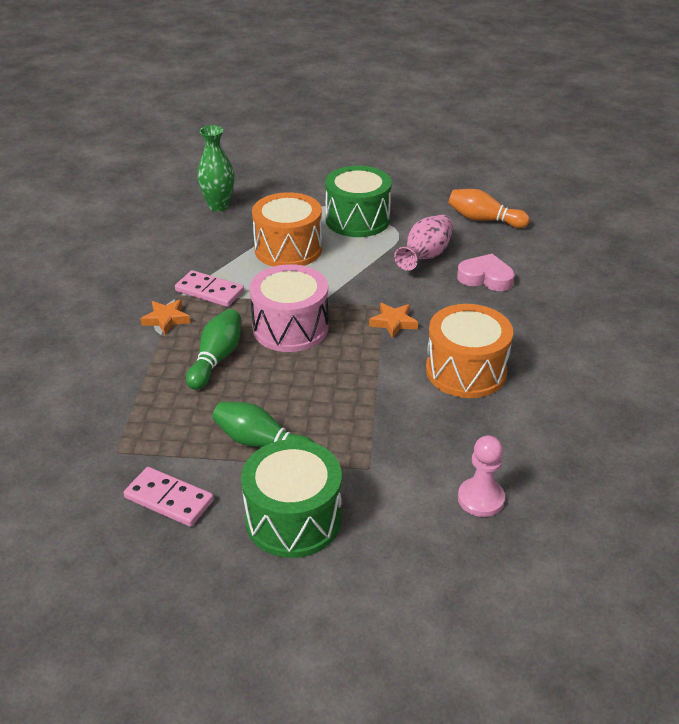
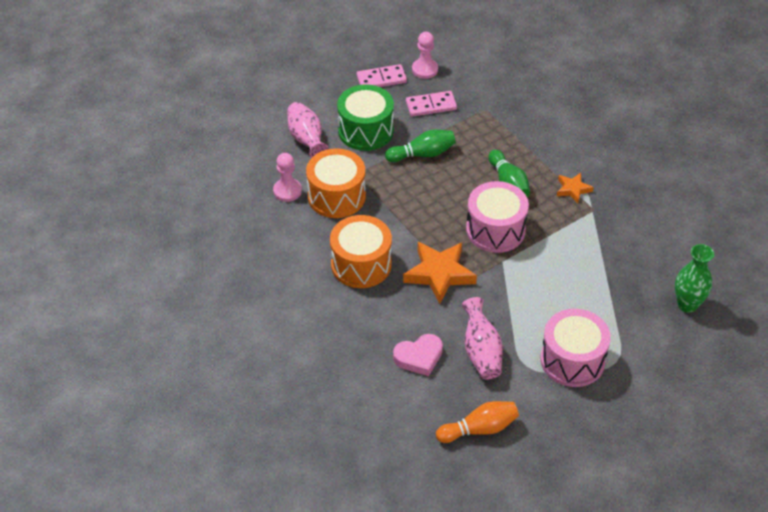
camera: 140 degrees right, 10 degrees up
(101, 561) = (425, 69): none -> pink pawn
(209, 291) = (579, 225): pink domino -> pink domino (381, 79)
(288, 249) = (581, 294): orange drum -> orange drum (336, 196)
(357, 220) = (572, 360): green drum -> pink drum
(387, 557) = (307, 140): none -> pink vase
(393, 323) = (439, 274): orange star -> orange star, size x1.85

